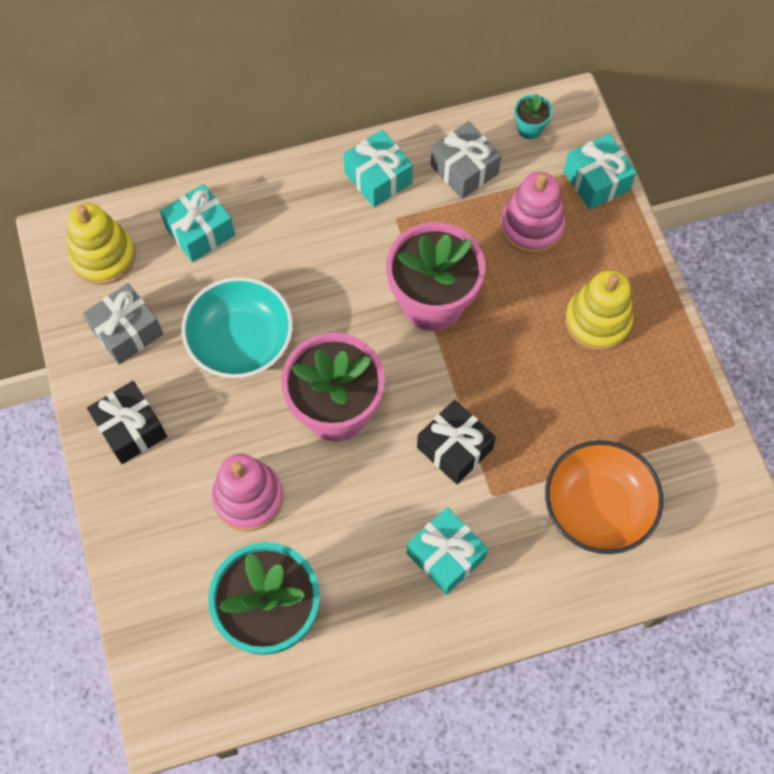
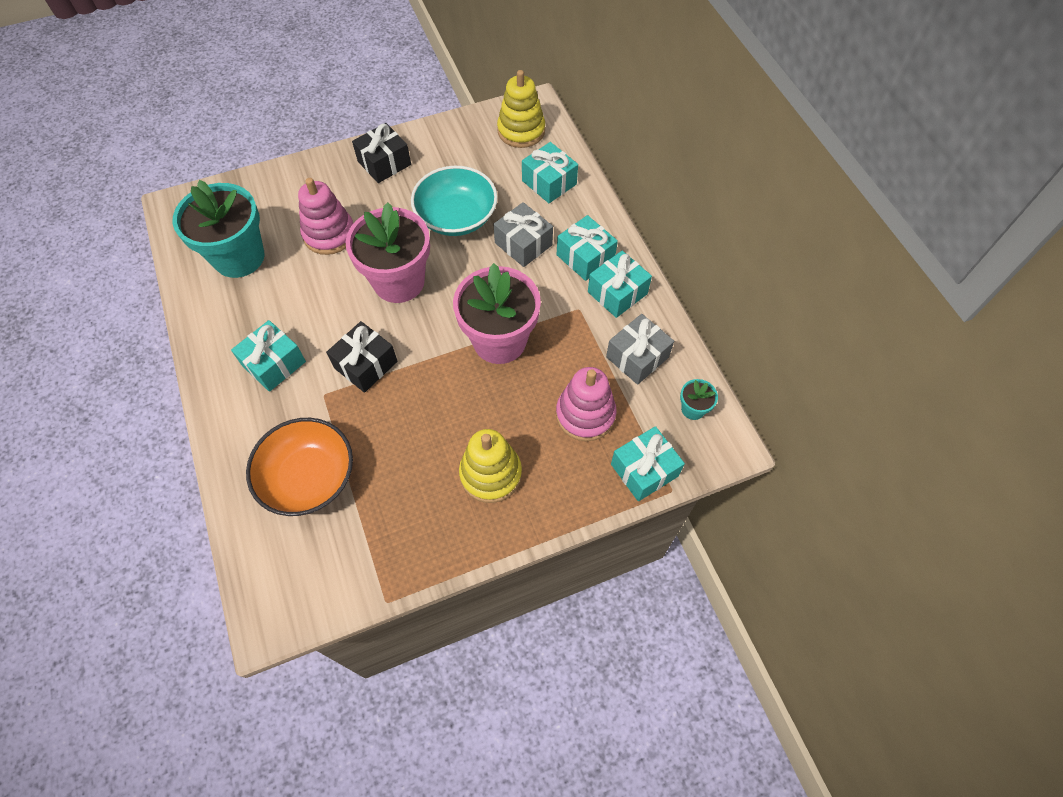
camera: 85 degrees right, 5 degrees down
(127, 331) = (461, 151): grey gift -> grey gift (523, 244)
(323, 204) = (585, 257): none -> turquoise gift

